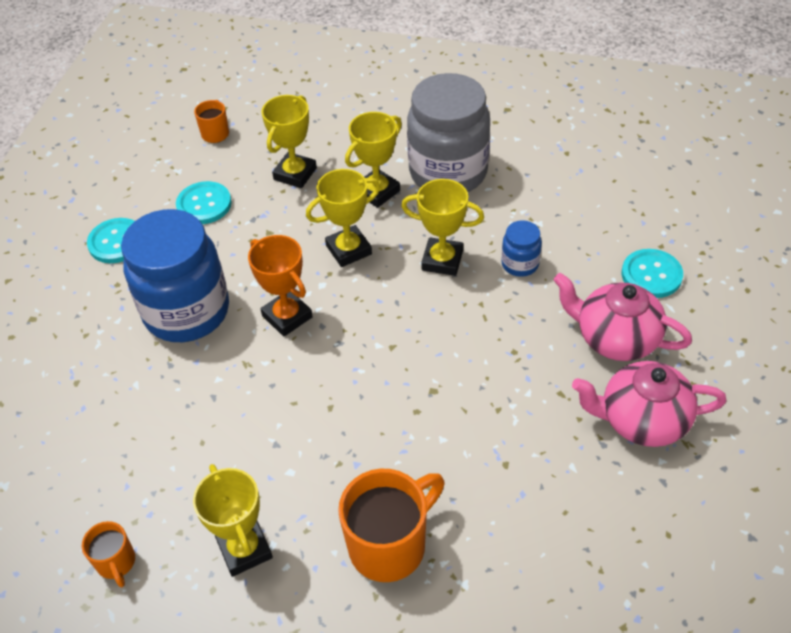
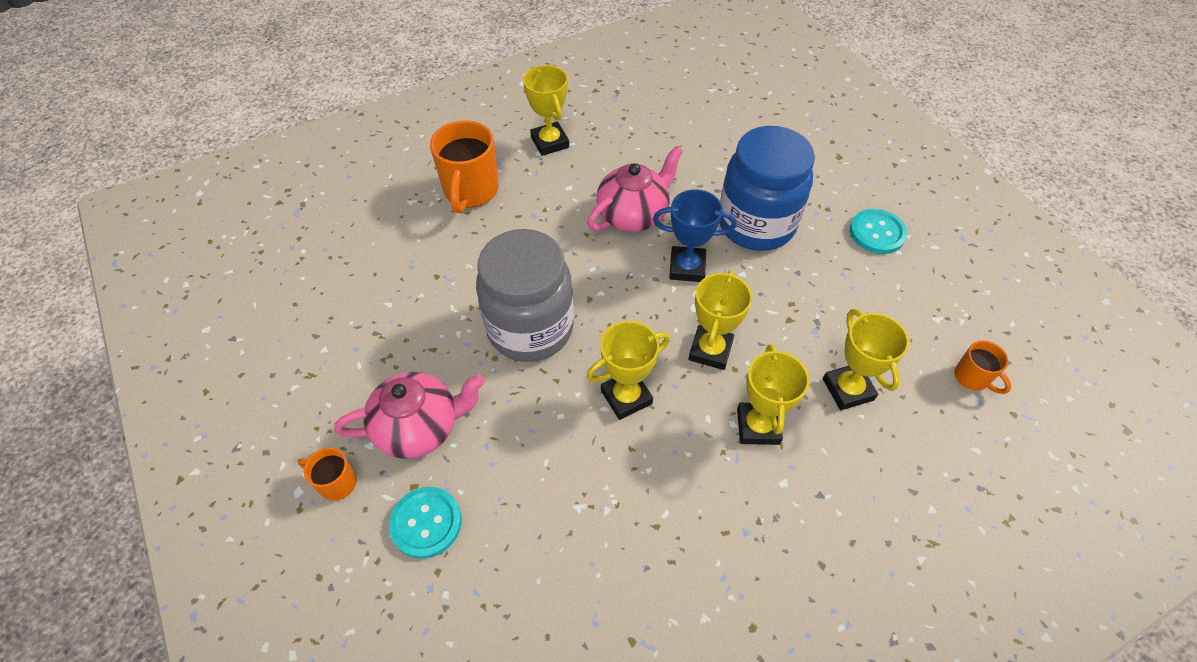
camera: 135 degrees right, 5 degrees up
(116, 563) = (608, 100): orange mug -> orange mug (336, 482)
(204, 204) = (870, 305): turquoise button -> none
(244, 549) = (550, 142): yellow trophy -> yellow trophy turned 45 degrees clockwise
(287, 316) = (687, 267): orange trophy -> blue trophy
(448, 172) = (722, 503): grey jar -> grey jar (530, 328)
(520, 264) = (557, 443): blue jar -> none
(642, 420) = (355, 370): pink teapot -> pink teapot (633, 214)

